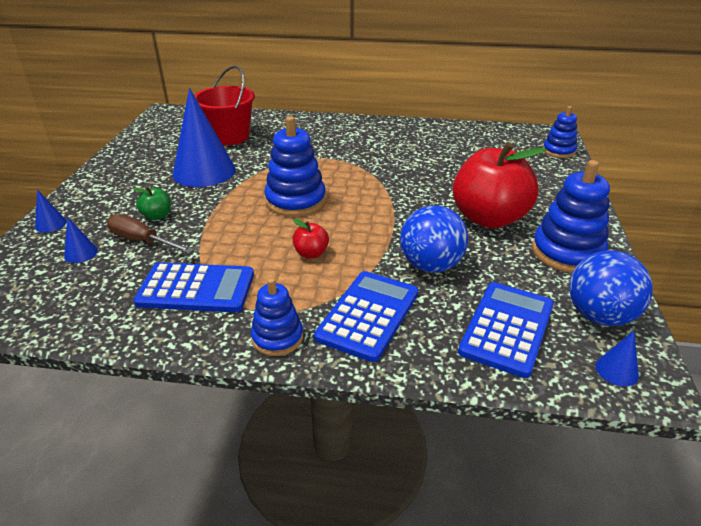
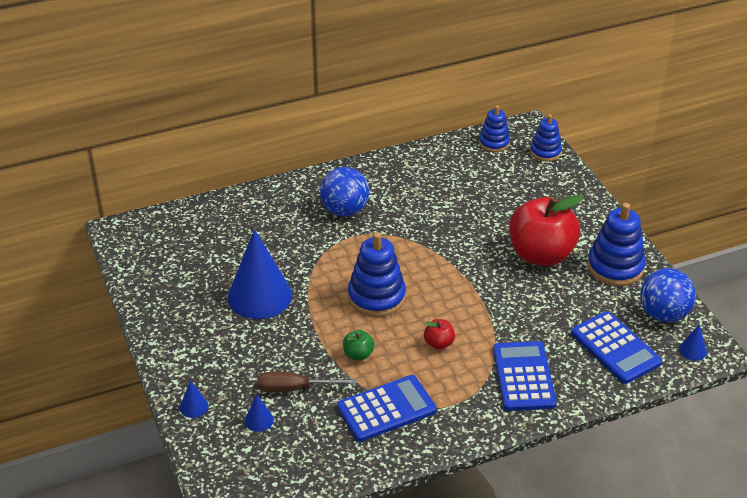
camera: 30 degrees left, 5 degrees up
(157, 216) = (276, 360): green apple -> green apple (358, 354)
(229, 136) = (232, 242): red bucket -> none
(277, 337) = (480, 419): blue stacking toy -> blue stacking toy (494, 143)
(430, 265) = (532, 318): blue ball -> blue ball (345, 210)
(507, 328) = (615, 348): blue calculator -> blue calculator turned 150 degrees clockwise

